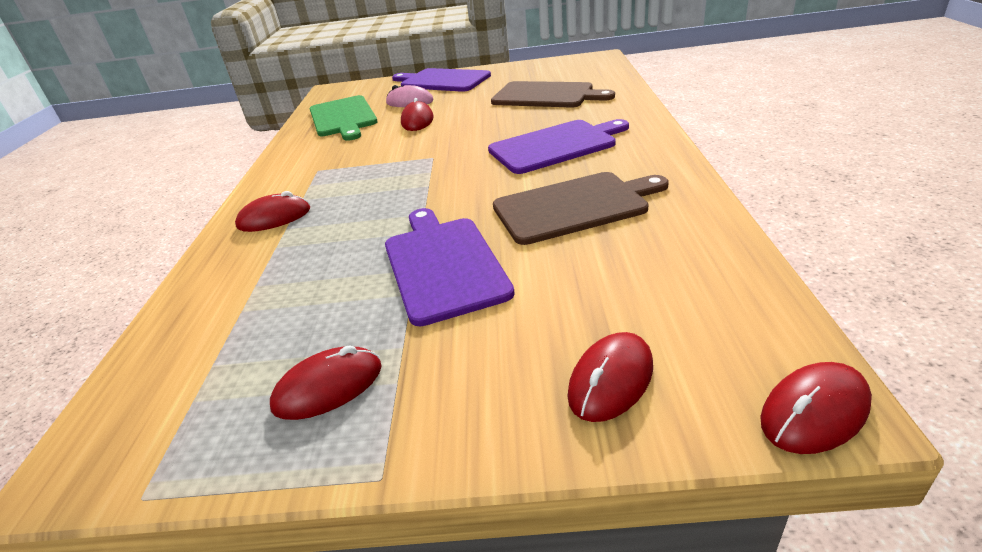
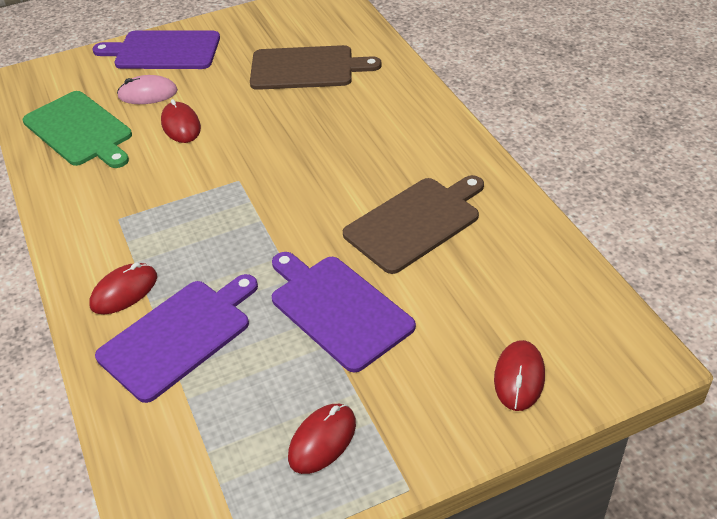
camera: 25 degrees left, 10 degrees up
(556, 146) = (358, 146): purple cutting board -> purple cutting board (179, 336)
(814, 411) = (644, 365): red mouse -> none

